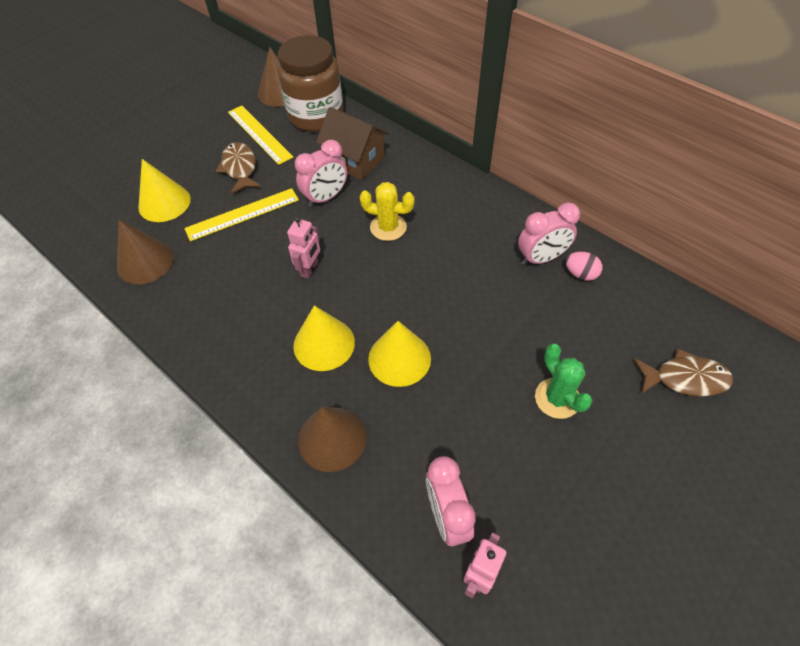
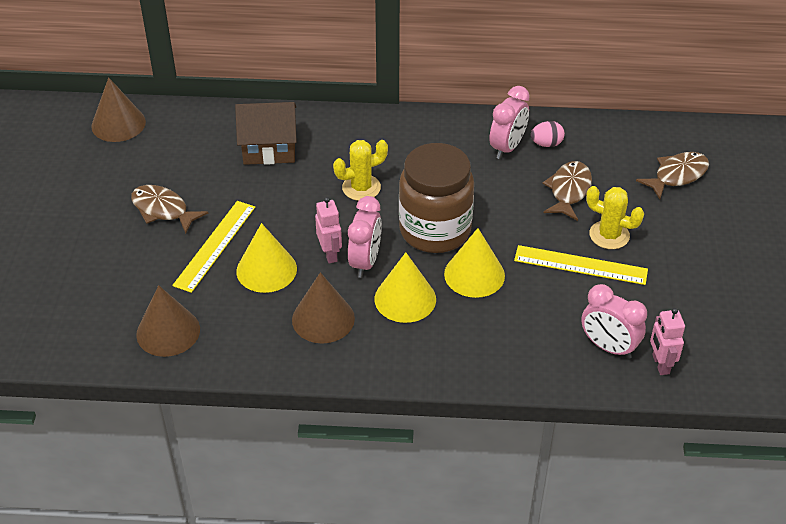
camera: 40 degrees left, 10 degrees down
(164, 203) = (122, 277): yellow cone -> yellow cone (266, 270)
(259, 134) = (145, 171): yellow ruler -> yellow ruler (580, 265)
(316, 116) = (184, 128): brown jar -> brown jar (435, 230)
(325, 198) = (278, 193): pink clock -> pink clock (365, 262)
(332, 438) = (482, 353): brown cone -> brown cone (323, 319)
(557, 398) = (609, 235): green cactus -> yellow cactus
(559, 330) = (569, 191): none -> brown fish

